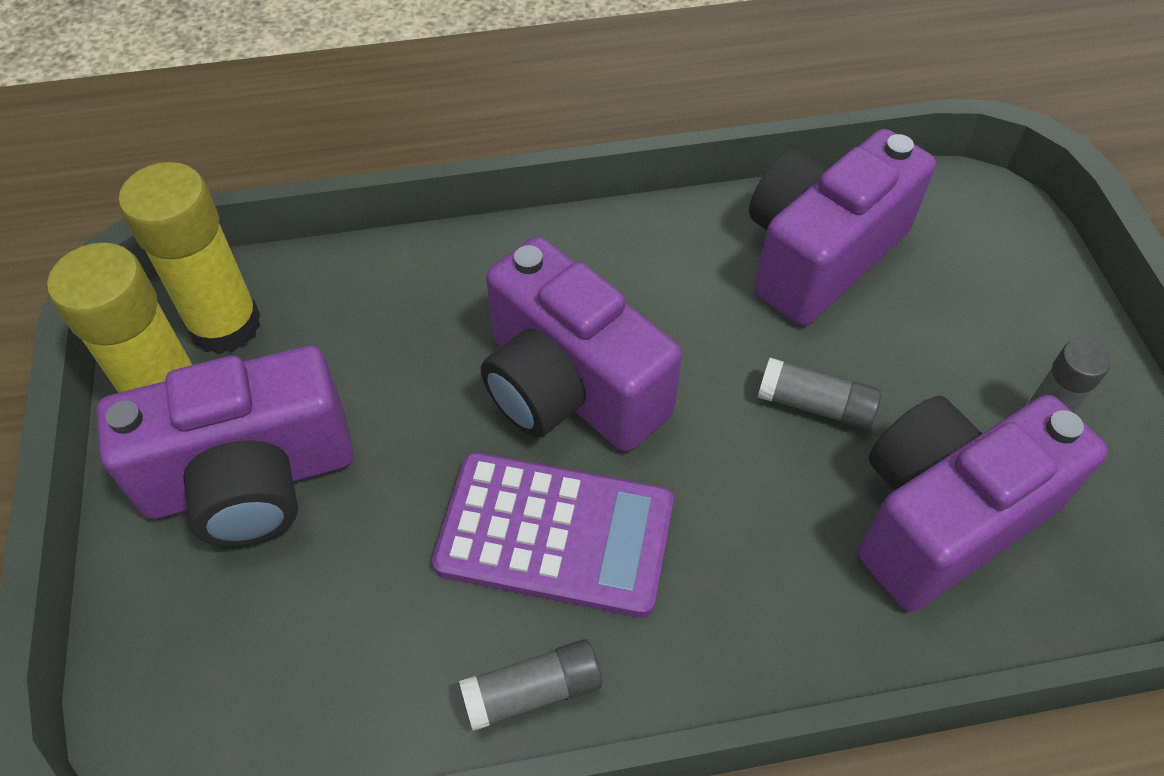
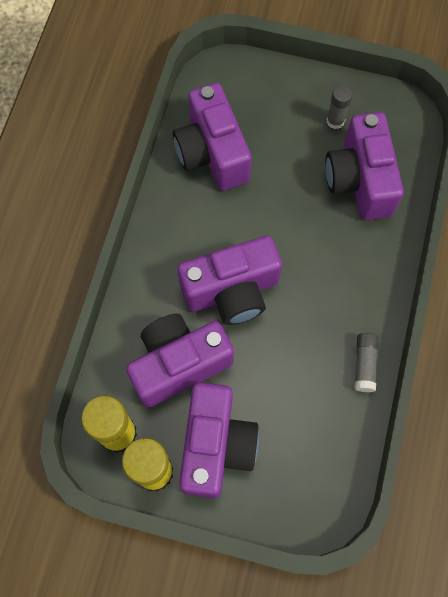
camera: 65 degrees left, 15 degrees up
(387, 361) = (179, 364): none -> purple camera
(555, 534) = (302, 328): purple calculator -> none
(815, 405) = (288, 198): grey glue stick -> none

